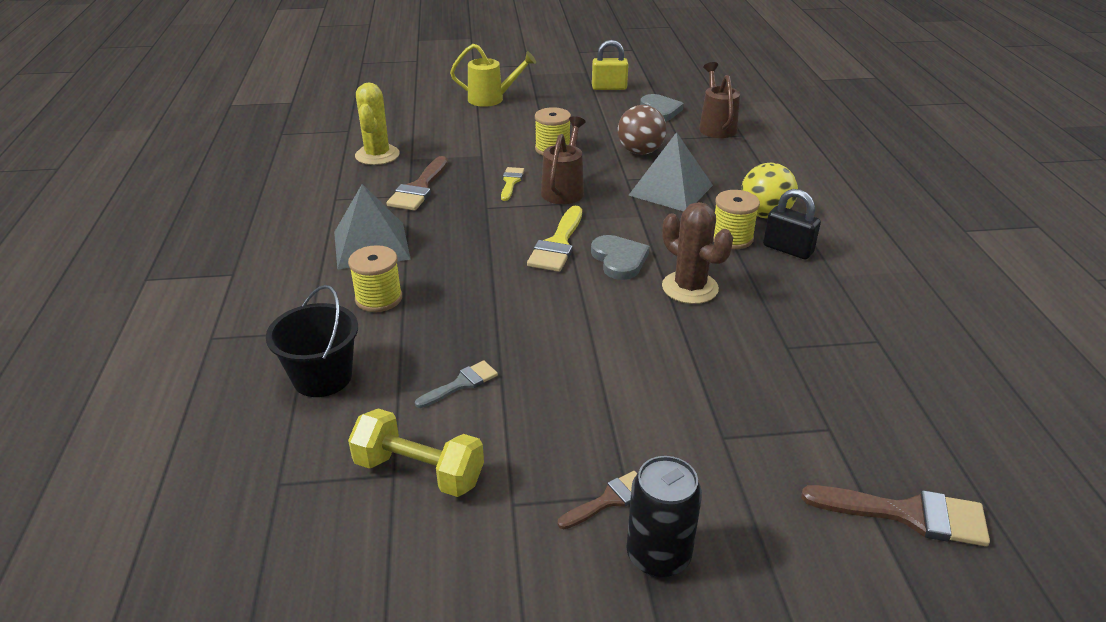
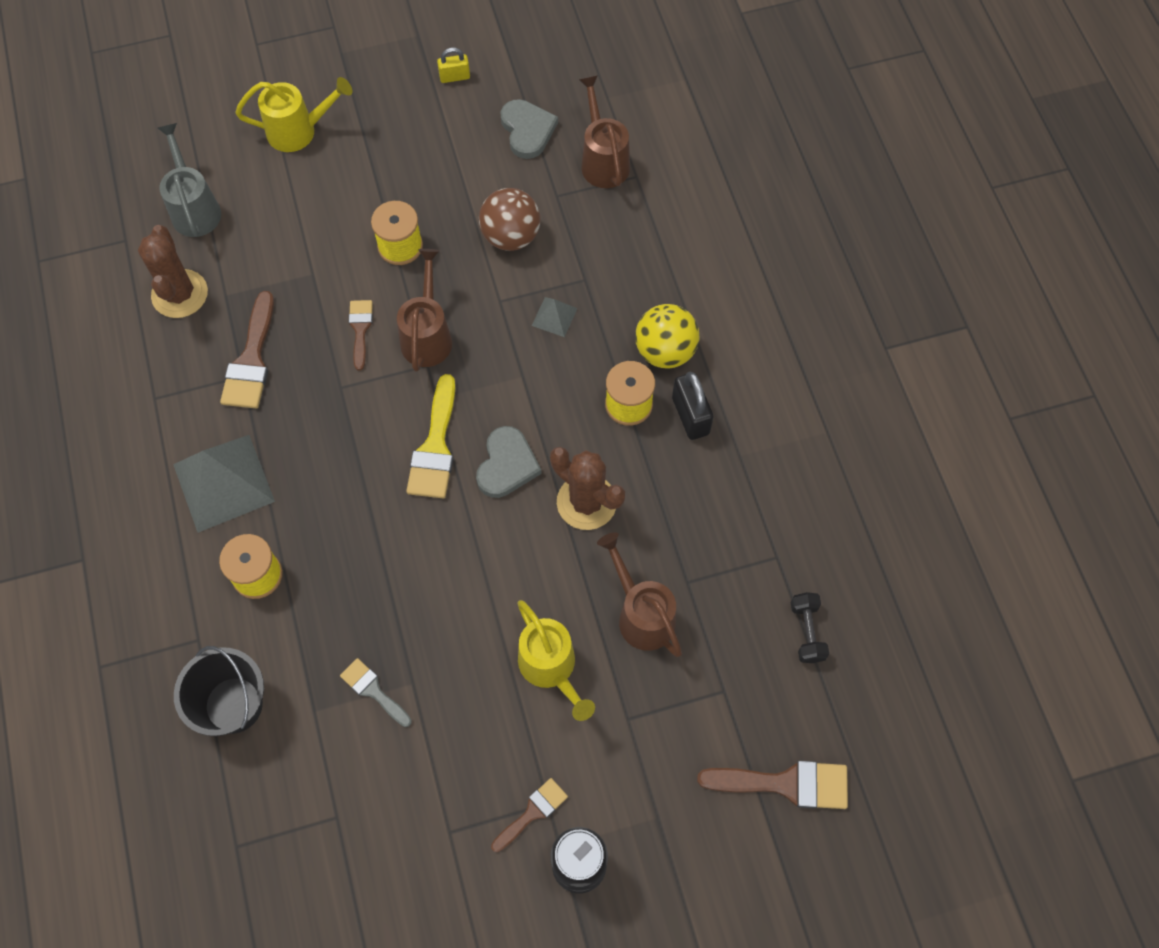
camera: 10 degrees left, 30 degrees up
(377, 155) = (180, 294): yellow cactus -> brown cactus
(404, 122) = (194, 208): none -> grey watering can
(419, 471) = (359, 810): yellow dumbbell -> none
(461, 384) = (373, 690): grey brush -> grey brush turned 90 degrees counterclockwise
(511, 182) = (360, 329): yellow brush -> brown brush
(609, 88) = (454, 77): yellow padlock -> yellow padlock, size x0.63
(619, 260) = (507, 465): grey heart -> grey heart turned 45 degrees clockwise
(644, 390) = (551, 668): none -> yellow watering can
(670, 190) = (554, 316): grey pyramid -> grey pyramid, size x0.47
(740, 363) = (641, 614): none -> brown watering can
(788, 249) = (690, 416): black padlock -> black padlock turned 45 degrees clockwise
(916, 395) = (807, 632): none -> black dumbbell

